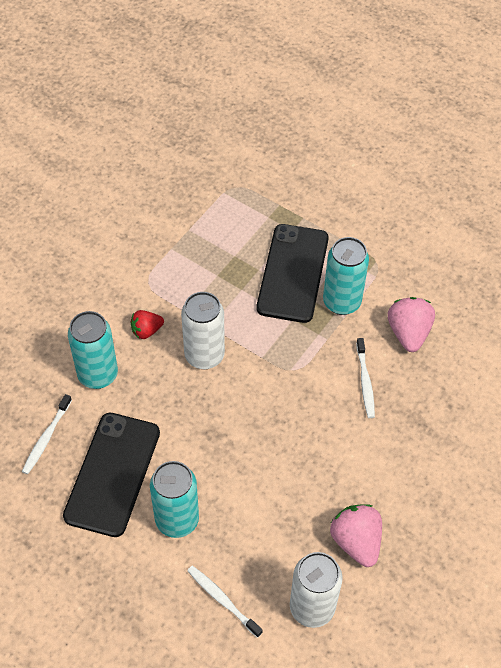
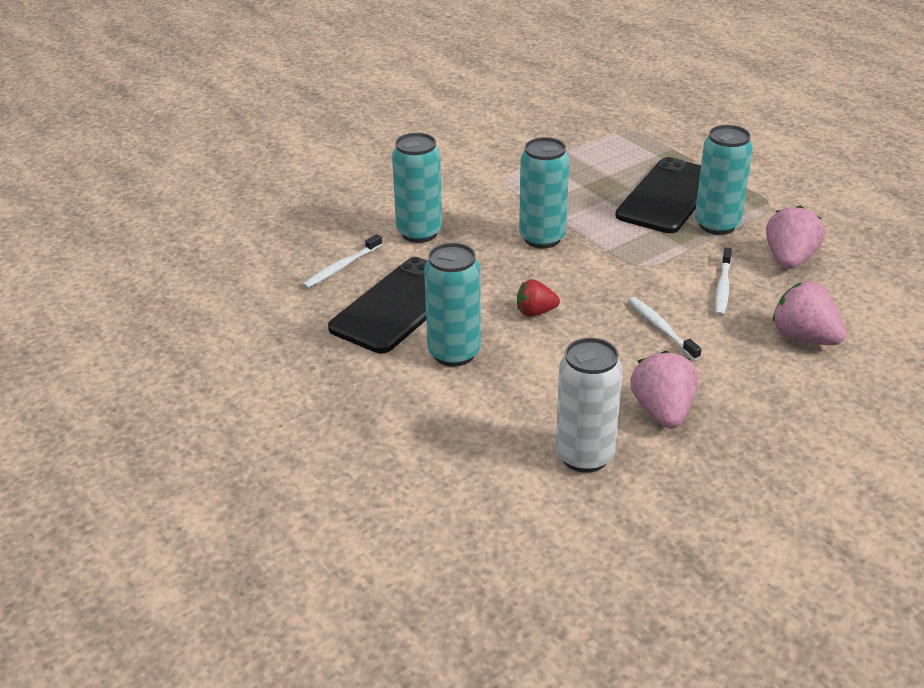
camera: 20 degrees right, 20 degrees down
(146, 331) = (487, 211): red strawberry -> red strawberry (535, 312)
(204, 355) = (542, 238): white can -> turquoise can
(222, 600) = (477, 427): white toothbrush -> white toothbrush (661, 328)
(439, 426) = (804, 338): none -> pink strawberry

